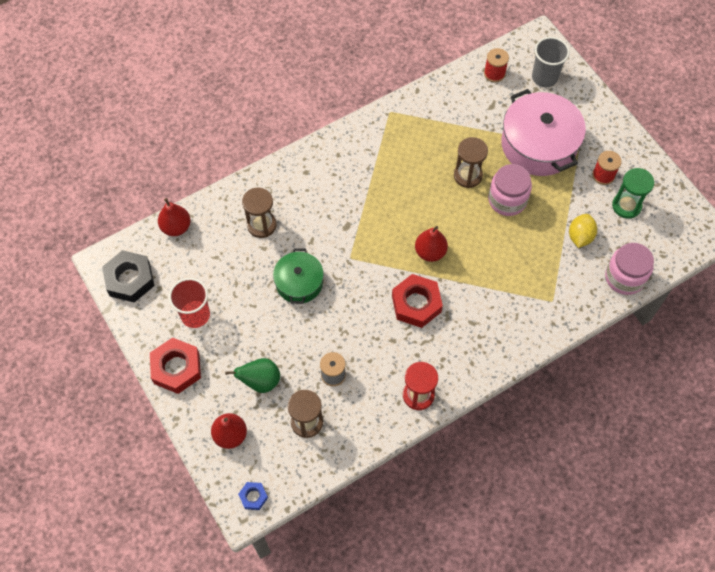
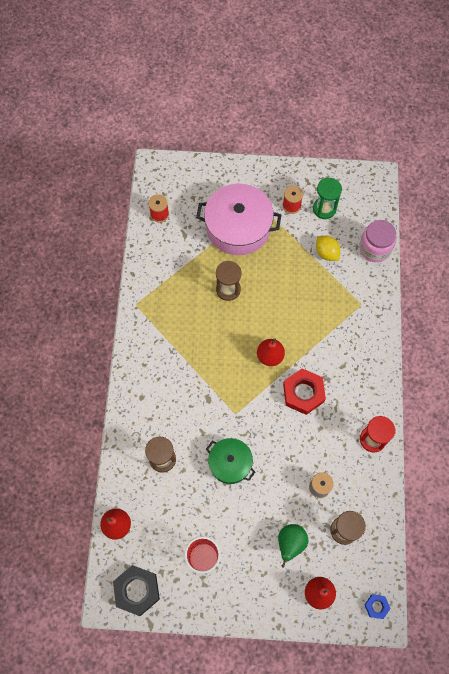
camera: 55 degrees left, 5 degrees up
(176, 368) = (238, 600): red nut -> none
(507, 200) = (266, 278): pink jar -> none
(544, 77) = (188, 185): grey cup -> none

